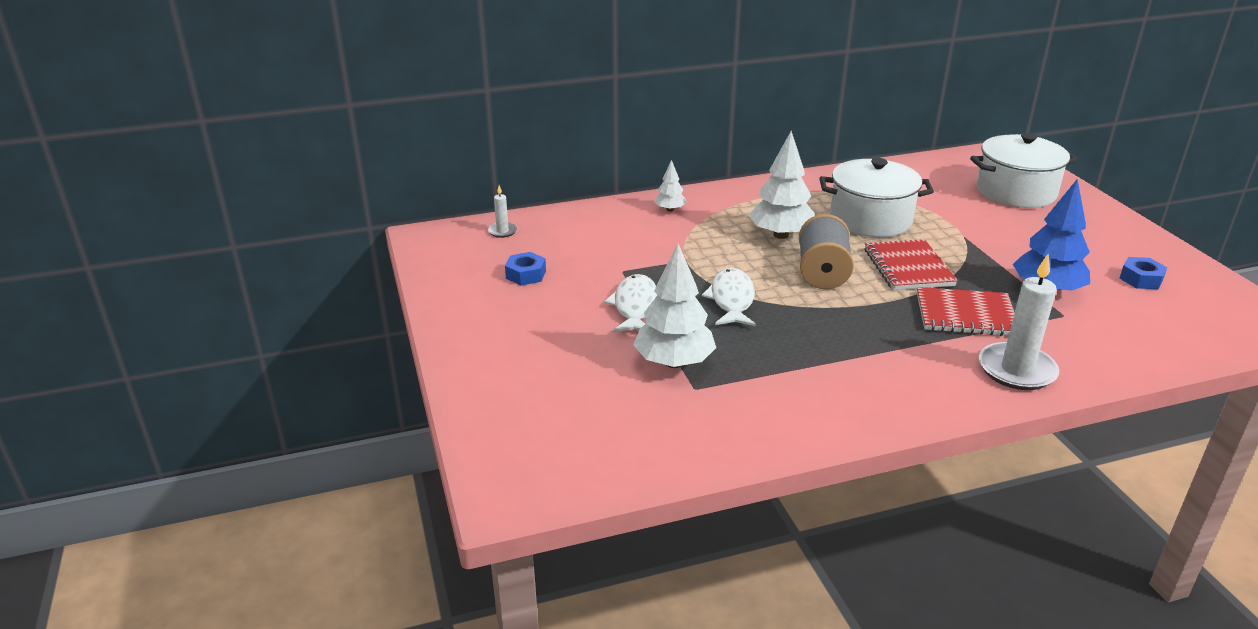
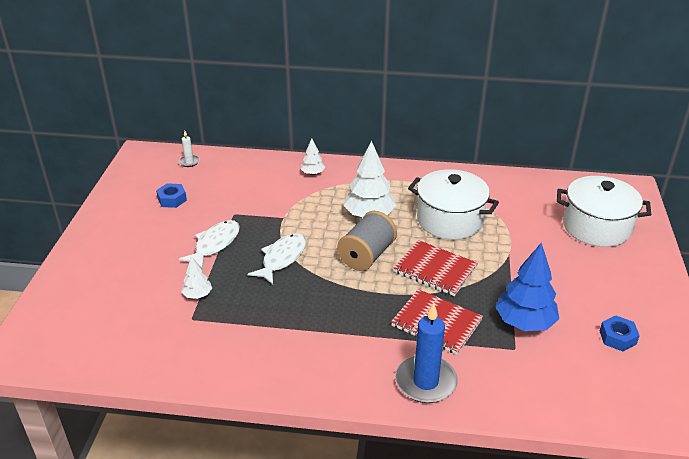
camera: 25 degrees right, 5 degrees up
(674, 362) = (197, 295): white tree -> white tree, size x0.51
(908, 267) = (435, 270): red notebook -> red notebook turned 75 degrees counterclockwise
(1016, 370) = (425, 382): white candle -> blue candle

